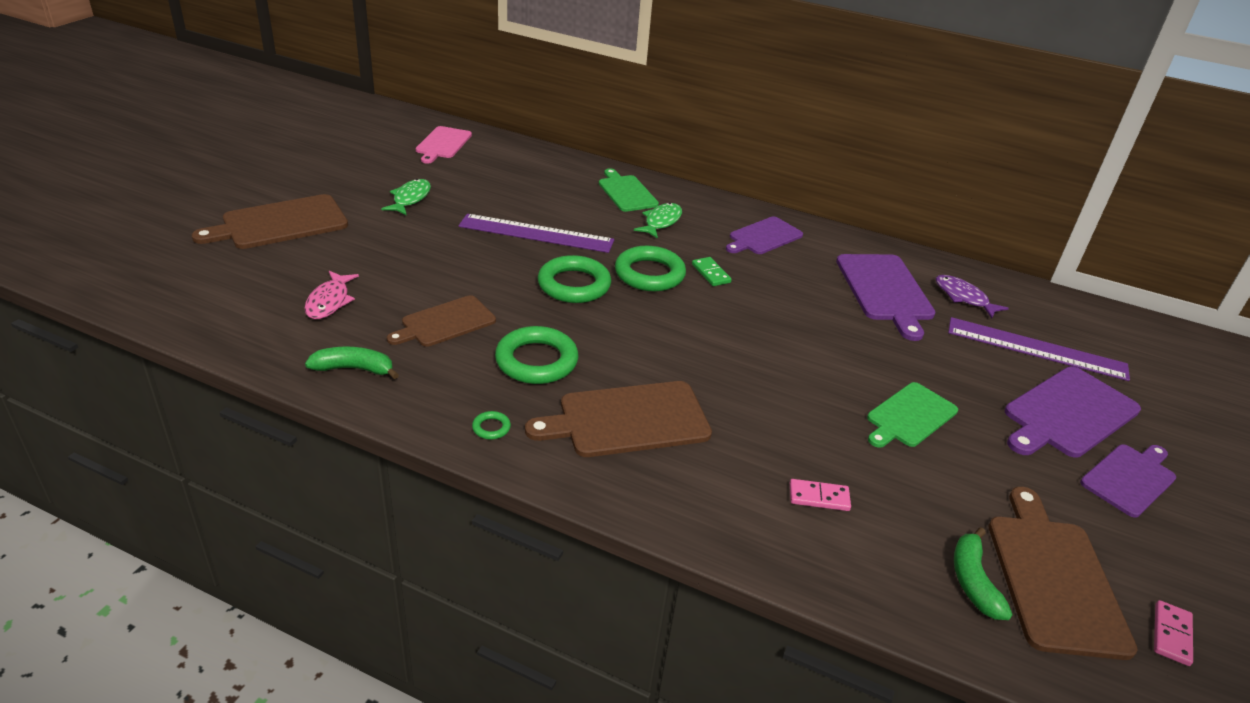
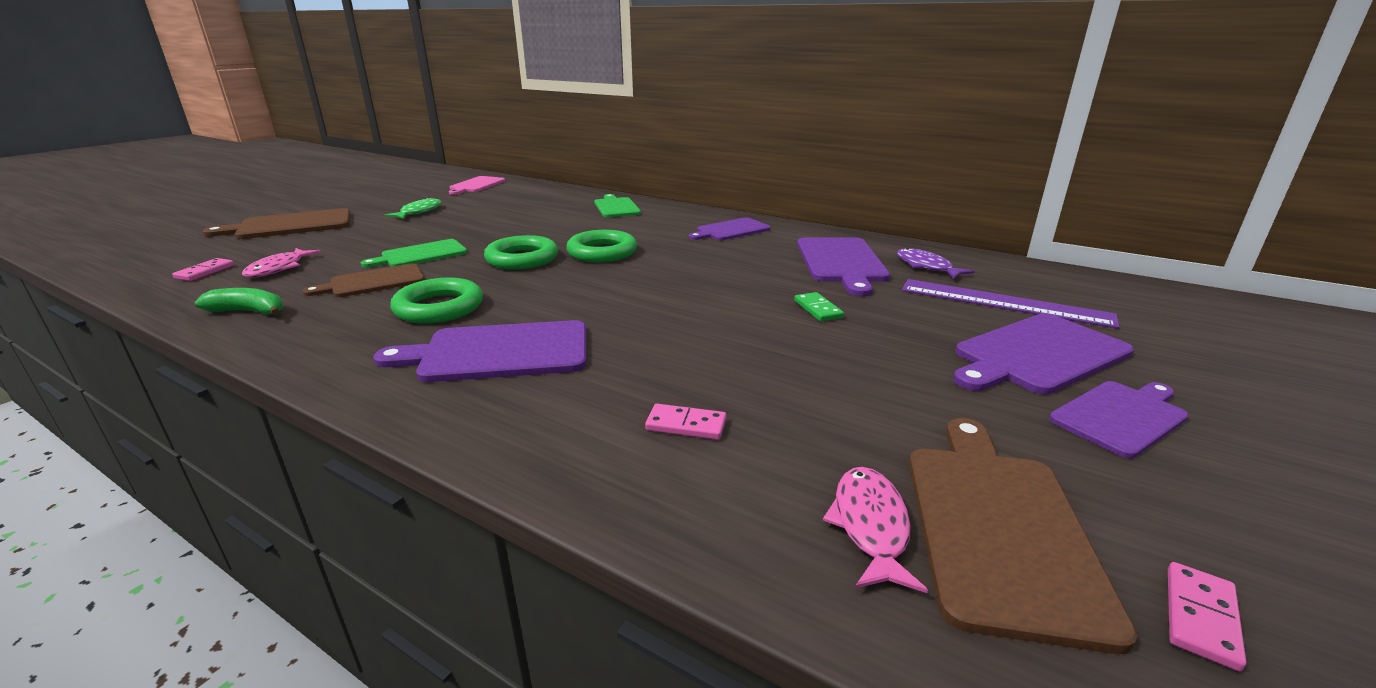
camera: 10 degrees right, 10 degrees down
(253, 307) = (205, 272): none -> pink domino
(491, 428) = (342, 356): green ring -> none
(536, 233) = (513, 229): purple ruler -> none
(627, 420) = (499, 352): brown cutting board -> purple cutting board
(661, 222) = (636, 222): green fish -> none
(711, 273) = (664, 252): green domino -> green domino (817, 309)
(909, 416) = (834, 354): green cutting board -> green cutting board (421, 254)
(973, 581) = (870, 526): green banana -> pink fish

